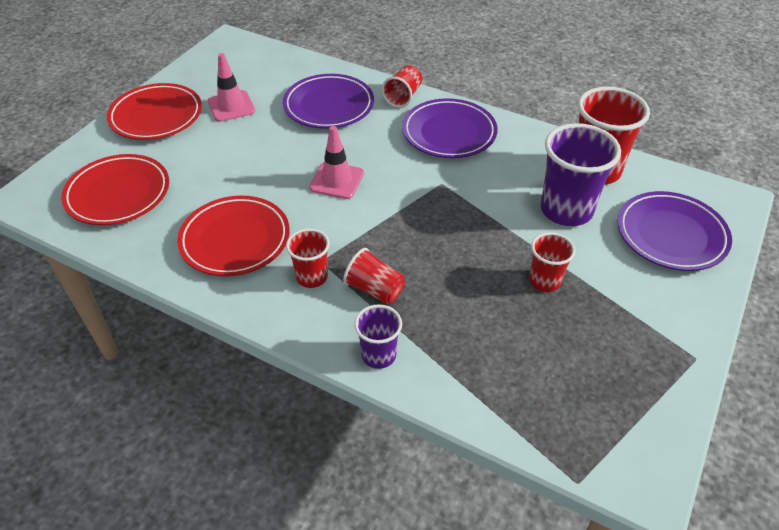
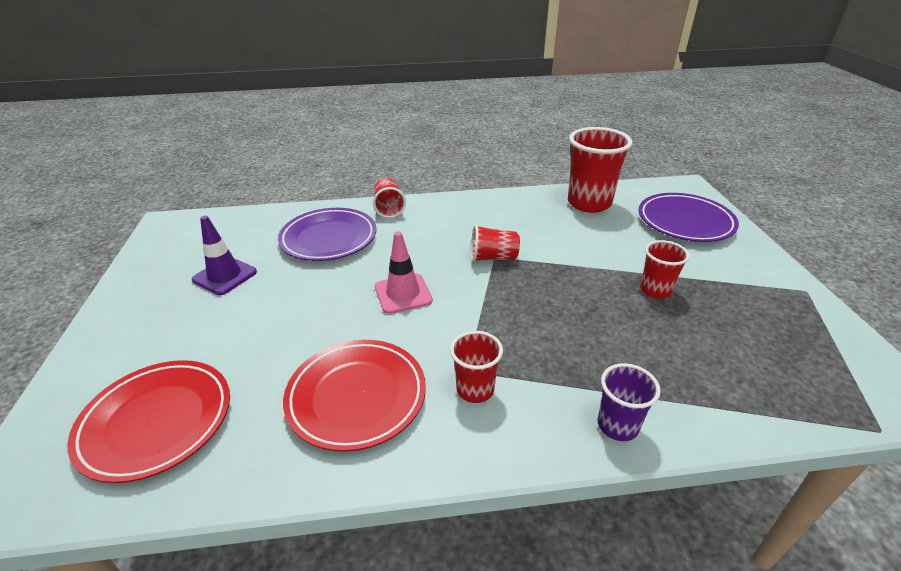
camera: 35 degrees left, 10 degrees down
(156, 116) = (138, 319): red plate -> none
(231, 106) = (225, 276): pink traffic cone -> purple traffic cone
(375, 289) = (543, 368): red cup -> red cup (493, 257)
(449, 133) = (457, 219): purple plate -> none
(566, 210) = (604, 236): purple cup -> none

